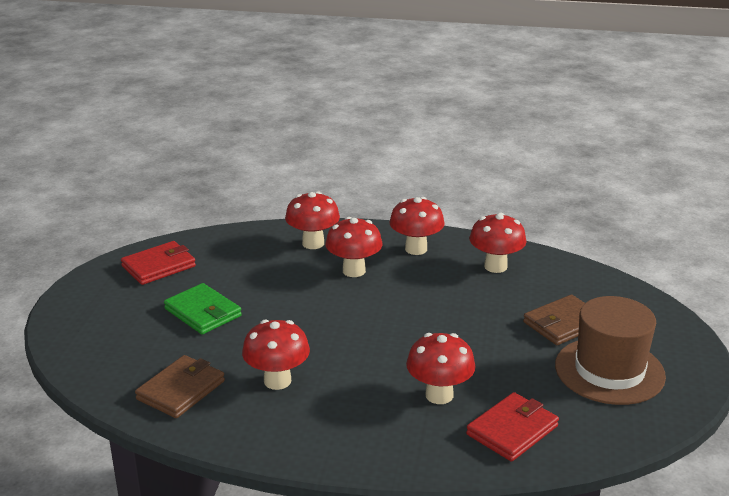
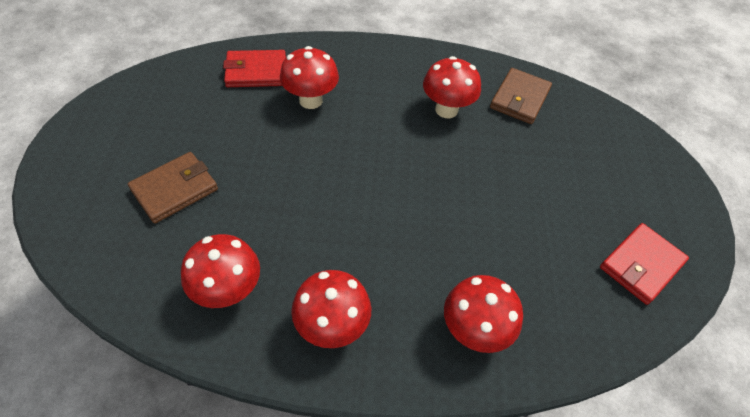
camera: 170 degrees right, 25 degrees up
(203, 312) = (549, 189): green wallet -> none
(354, 271) = (408, 270): red mushroom -> none
(512, 430) = (256, 72): red wallet -> red wallet turned 45 degrees clockwise
(609, 371) = (153, 130): brown hat -> none

